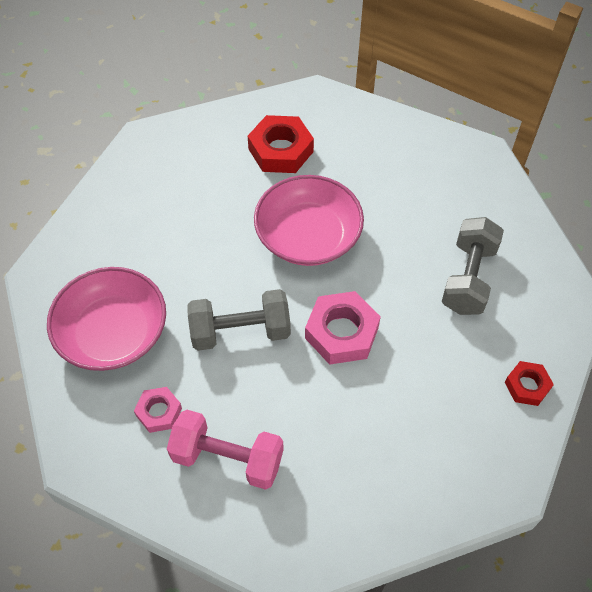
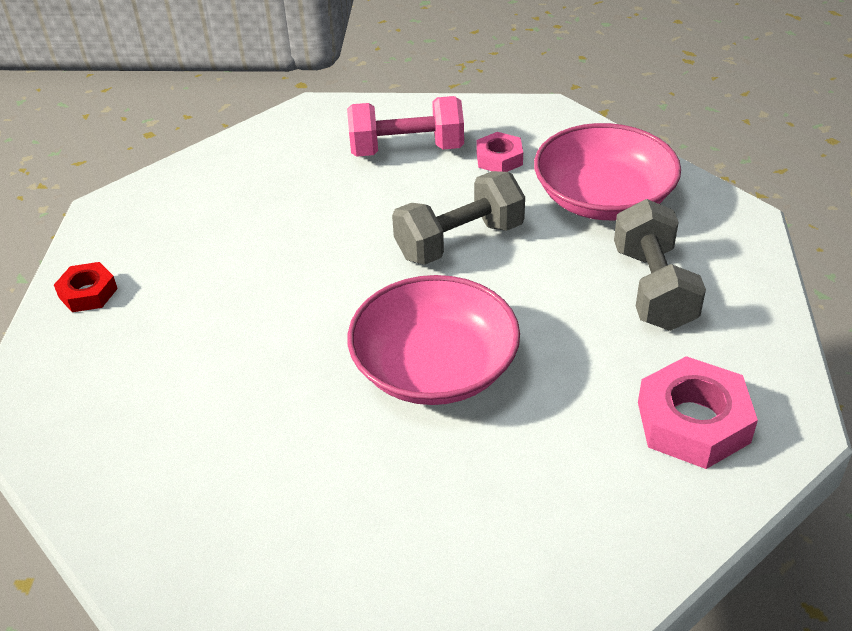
camera: 160 degrees right, 15 degrees down
(280, 150) = (555, 484): red nut -> none
(341, 332) = (335, 276): pink nut -> pink nut (693, 422)
(468, 278) = (179, 387): grey dumbbell -> grey dumbbell (653, 288)

